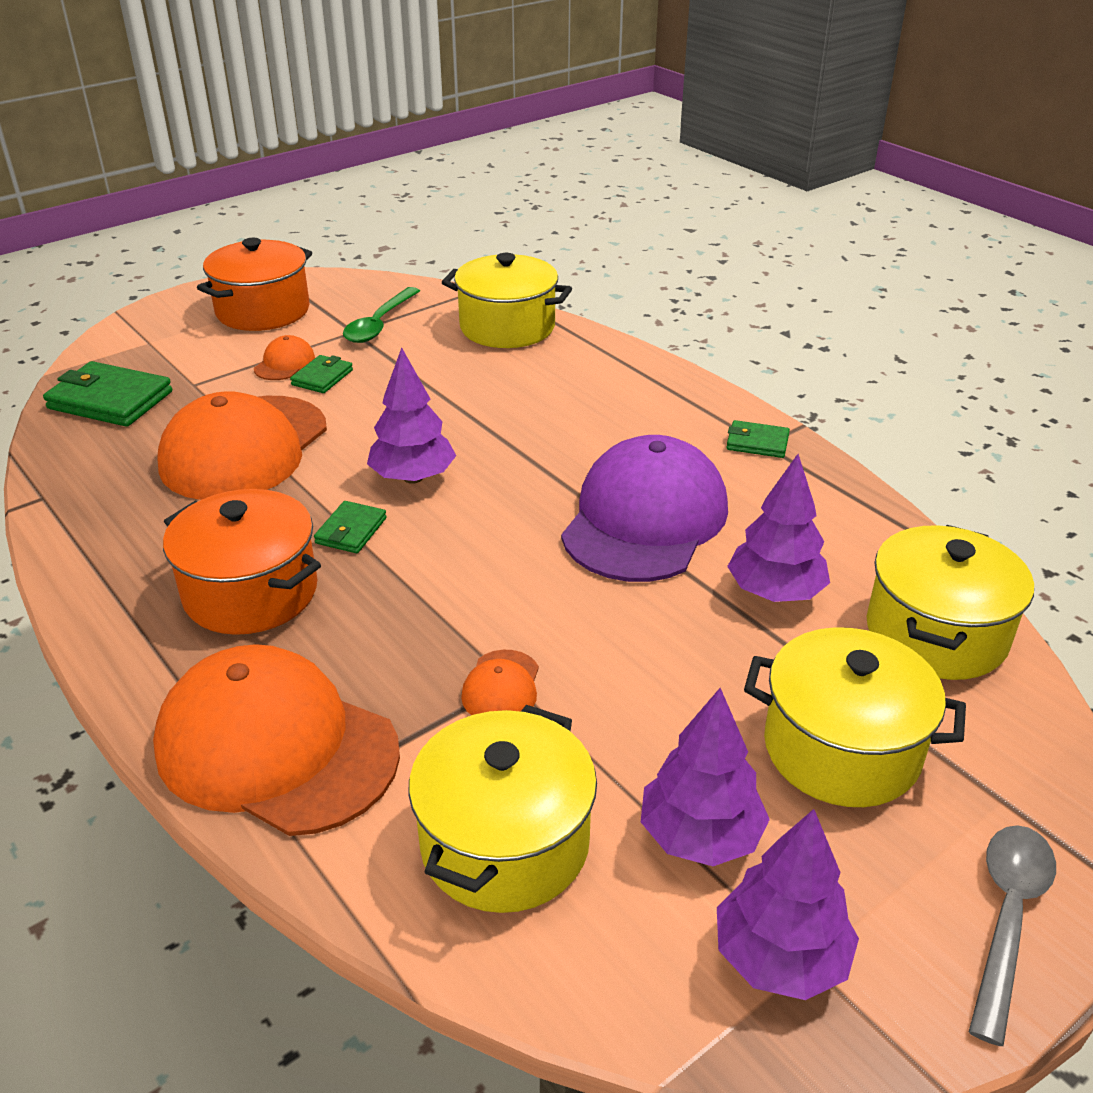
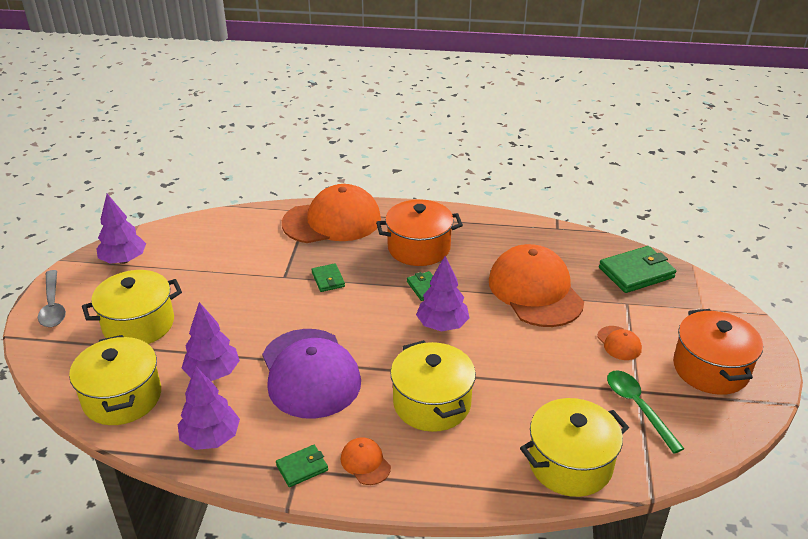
camera: 135 degrees right, 0 degrees up
(322, 377) = (585, 348): green wallet -> green wallet (328, 279)
(501, 687) = (285, 273): orange cap -> orange cap (365, 463)
(505, 843) = (231, 240): yellow pot -> yellow pot (432, 403)
(700, 836) = (171, 273): purple tree -> purple tree (211, 438)

